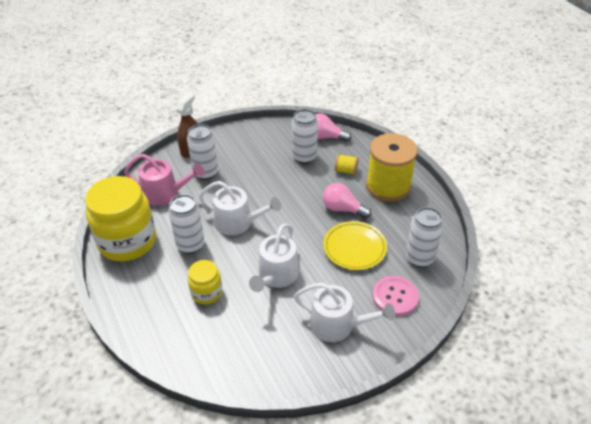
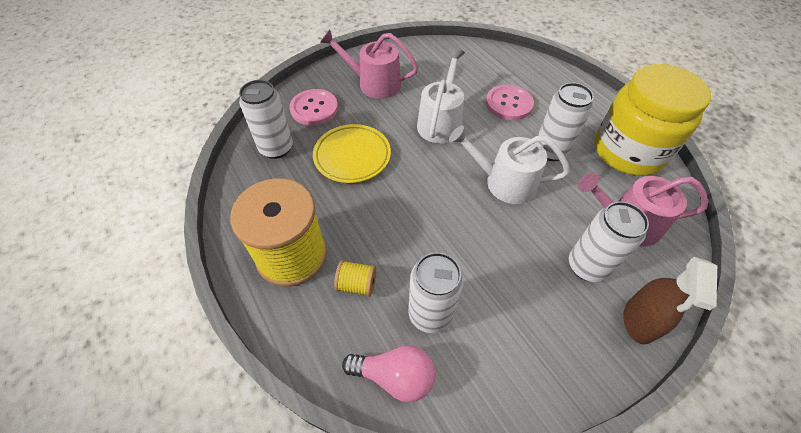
camera: 175 degrees right, 10 degrees up
(206, 292) = (509, 104): yellow jar -> pink button
(337, 325) = (374, 83): white watering can -> pink watering can
(342, 209) = (365, 210): pink light bulb -> none

